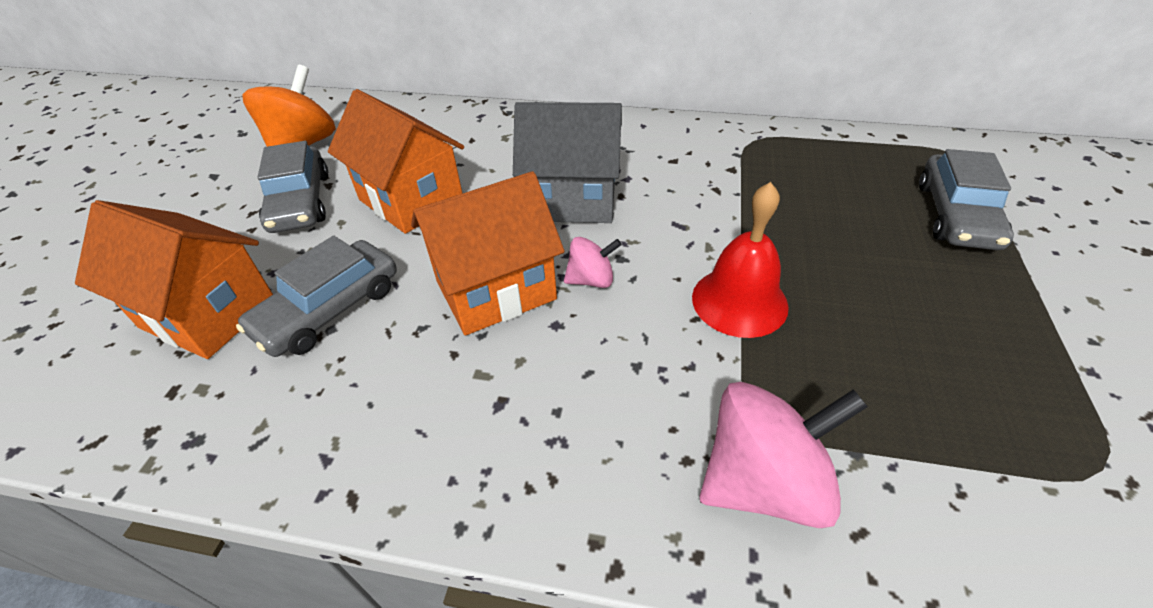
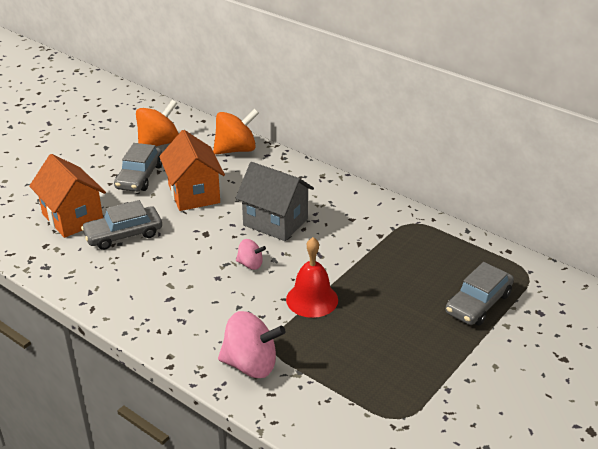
camera: 25 degrees right, 10 degrees down
(431, 121) = (236, 150): none -> orange spinning top
(496, 290) = (202, 253): orange house -> none

